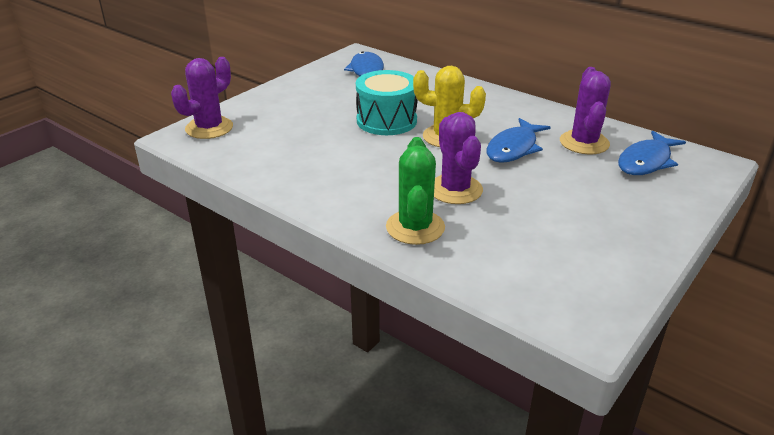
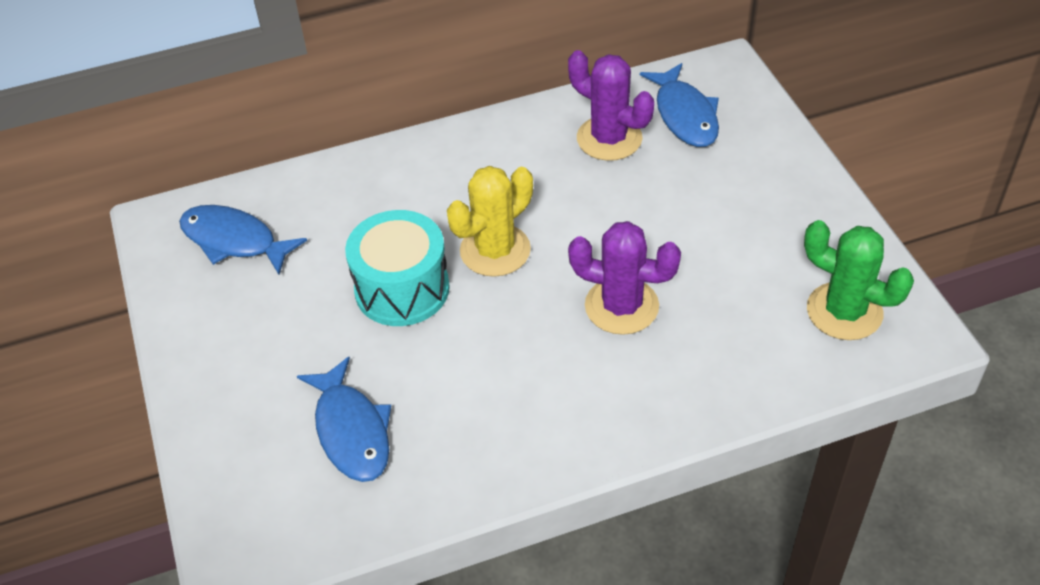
camera: 55 degrees left, 15 degrees up
(209, 128) = (242, 506): purple cactus -> none
(415, 227) = (672, 383): green cactus -> green cactus (844, 311)
(513, 148) = (573, 204): blue fish -> blue fish (351, 431)

